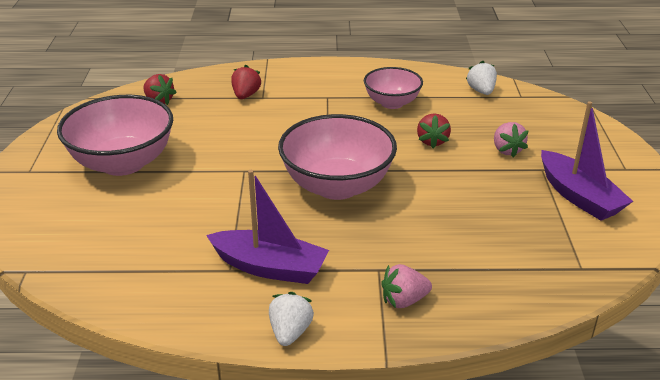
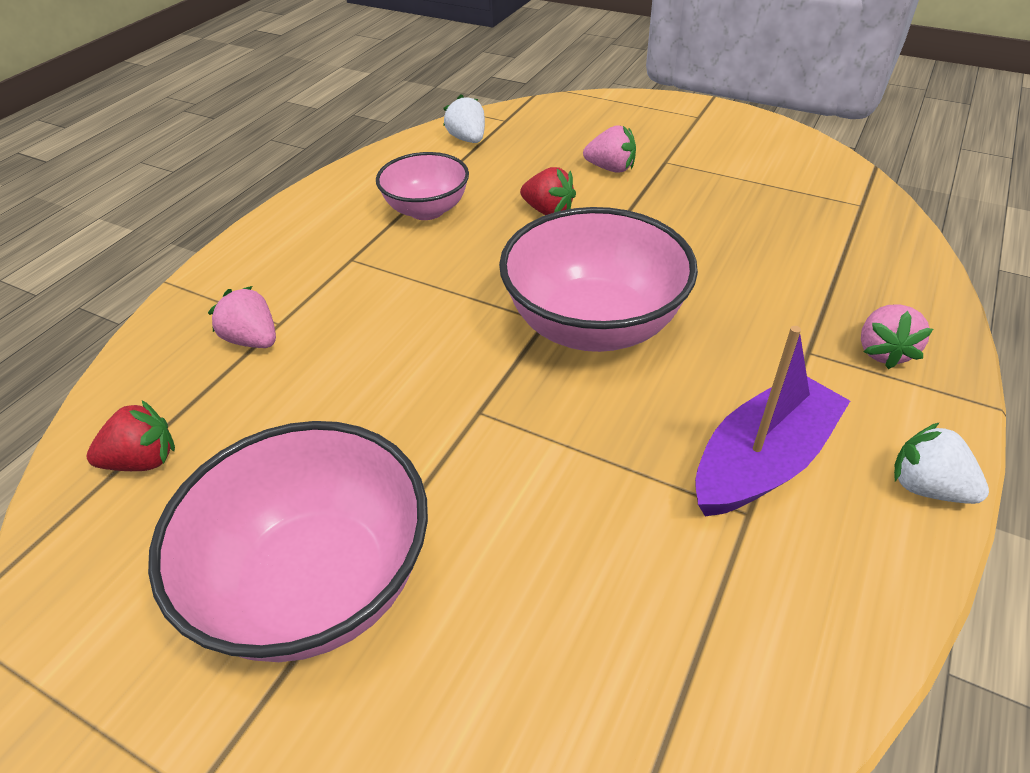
camera: 60 degrees left, 10 degrees up
(246, 95) = (253, 340): red strawberry -> pink strawberry
(481, 91) = (468, 139): white strawberry -> white strawberry turned 45 degrees clockwise
(579, 196) = (732, 159): purple boat -> none

